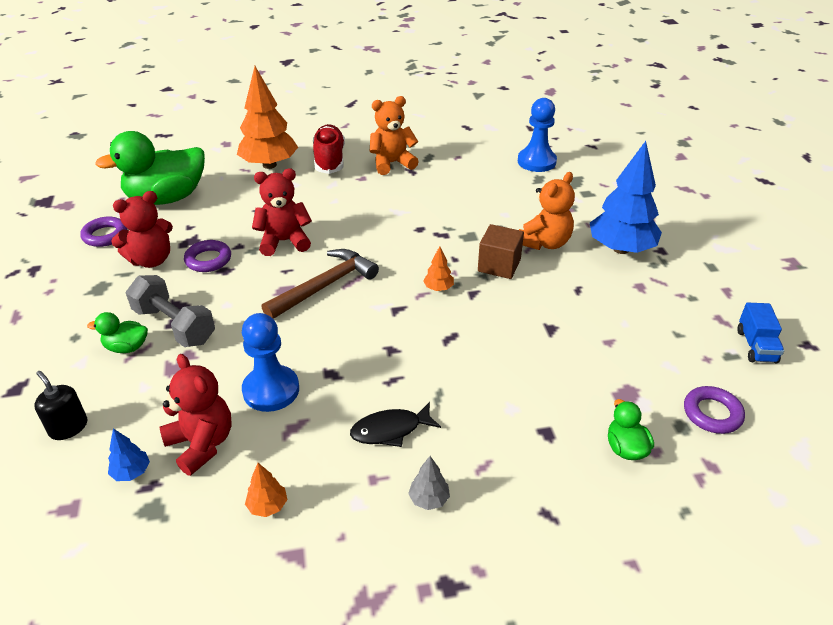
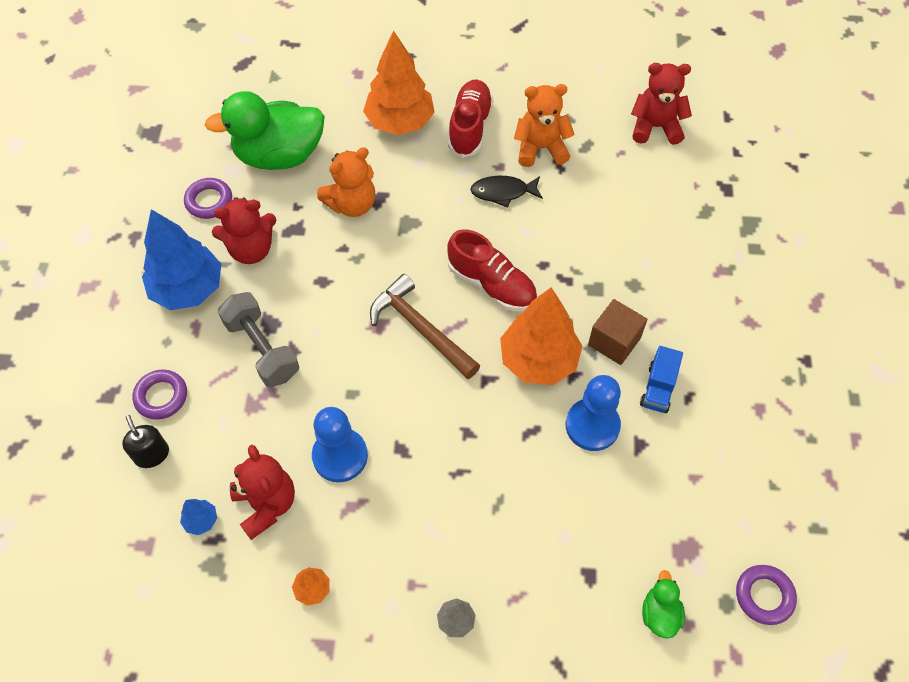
camera: 15 degrees right, 20 degrees up
(127, 347) = (213, 367): green duck -> none
(208, 260) = (309, 262): purple ring -> purple ring (161, 396)
(284, 241) = (392, 252): red teddy bear -> red teddy bear (655, 127)
(324, 286) = (420, 329): brown hammer -> brown hammer turned 105 degrees counterclockwise
(379, 247) = (492, 284): none -> red shoe
(390, 430) = (441, 533): black fish -> black fish (503, 192)
(438, 288) = (538, 360): orange tree -> orange tree, size x2.41
(536, 162) = (714, 181): blue pawn -> blue pawn (592, 425)
(544, 243) = (676, 318): orange teddy bear -> orange teddy bear (352, 204)
(621, 249) = (760, 347): blue tree -> blue tree (188, 288)
(756, 346) = (851, 523): blue truck -> blue truck (658, 388)

